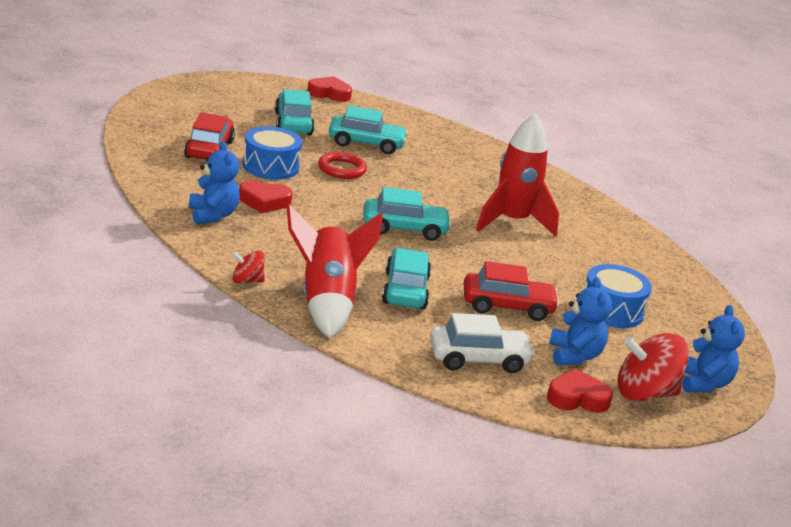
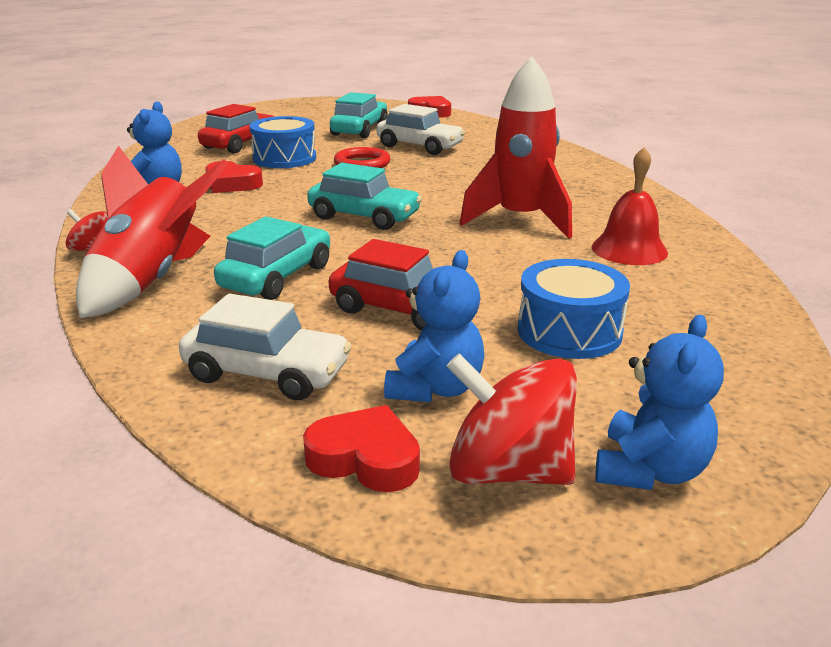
camera: 30 degrees right, 0 degrees up
(366, 144) = (419, 146): turquoise car -> white car
(599, 243) = (629, 249): none -> red bell

